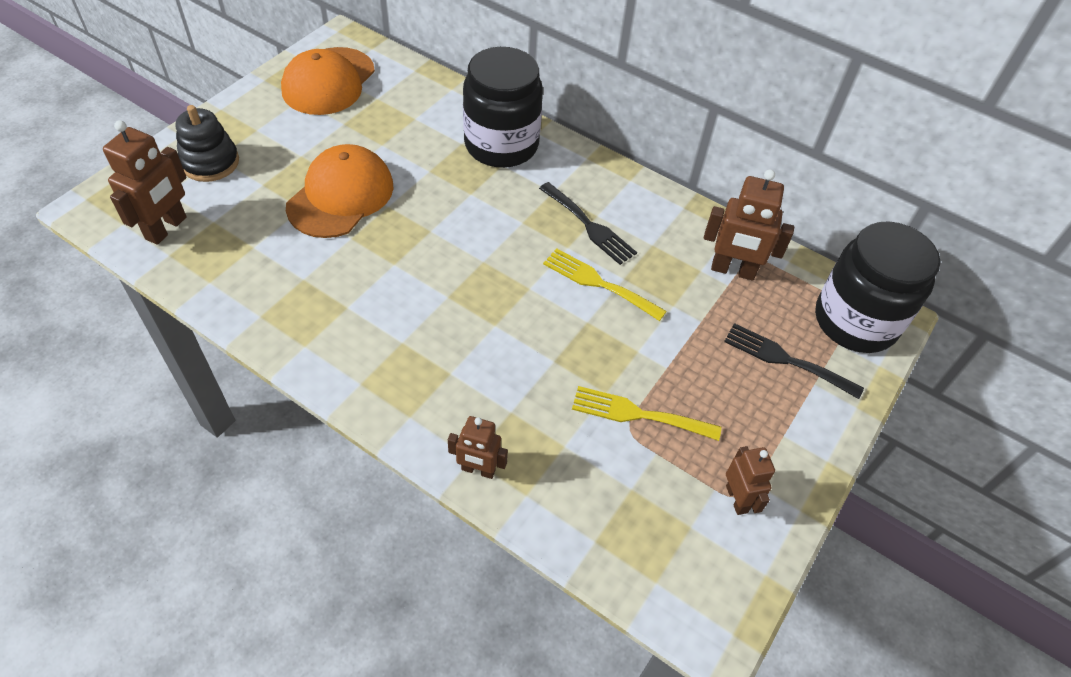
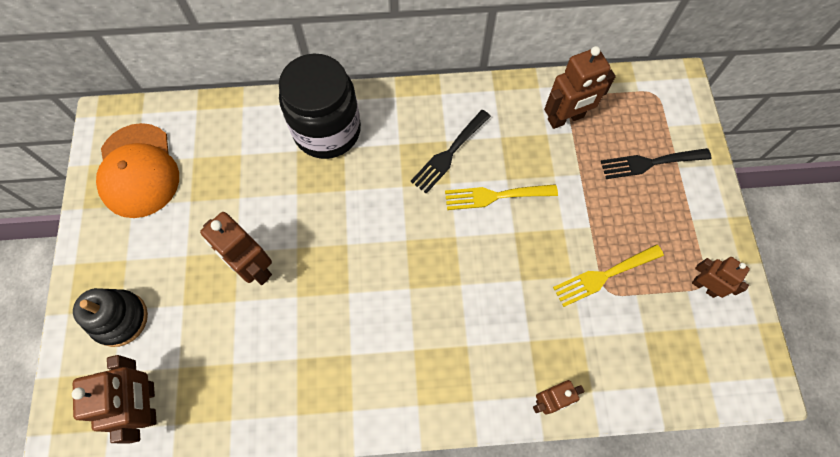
camera: 35 degrees left, 15 degrees up
(340, 196) = (253, 267): orange cap -> brown robot
(589, 226) = (449, 154): black fork -> black fork turned 120 degrees clockwise
(855, 321) = (664, 101): black jar -> none

